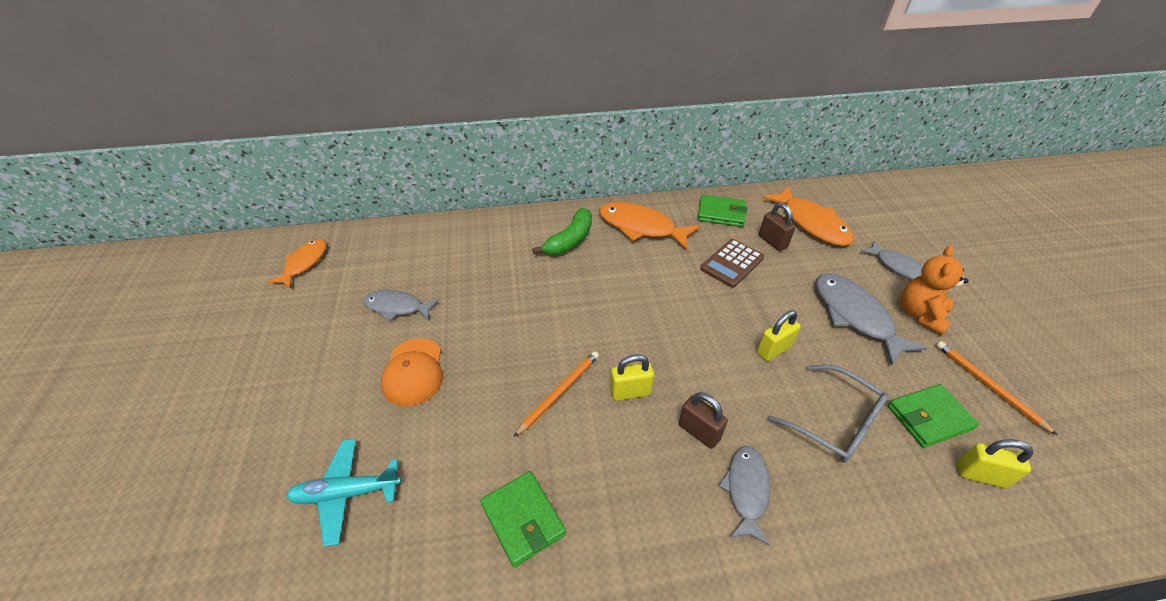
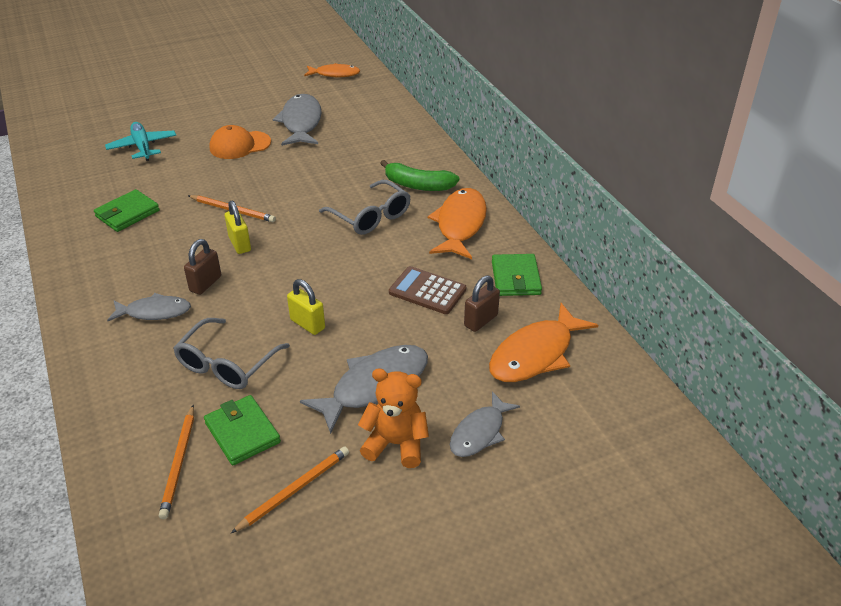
camera: 75 degrees right, 5 degrees down
(397, 307) = (301, 122): grey fish -> grey fish, size x1.57
(611, 279) = (371, 217): none -> grey glasses
(980, 475) = (179, 462): yellow padlock -> orange pencil

